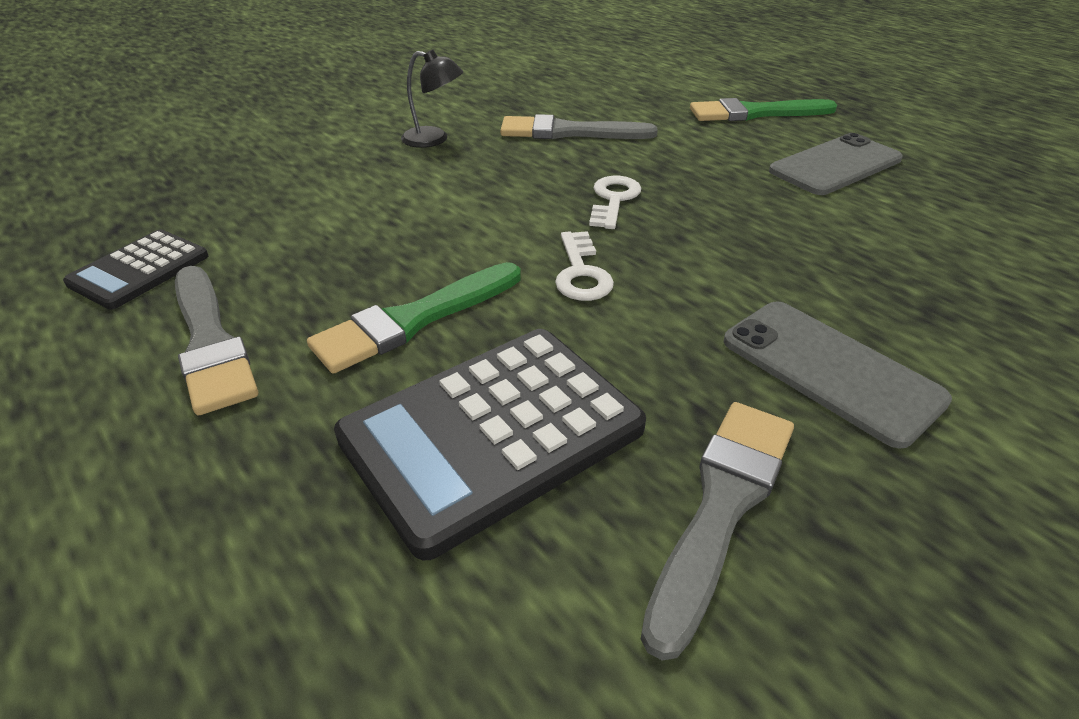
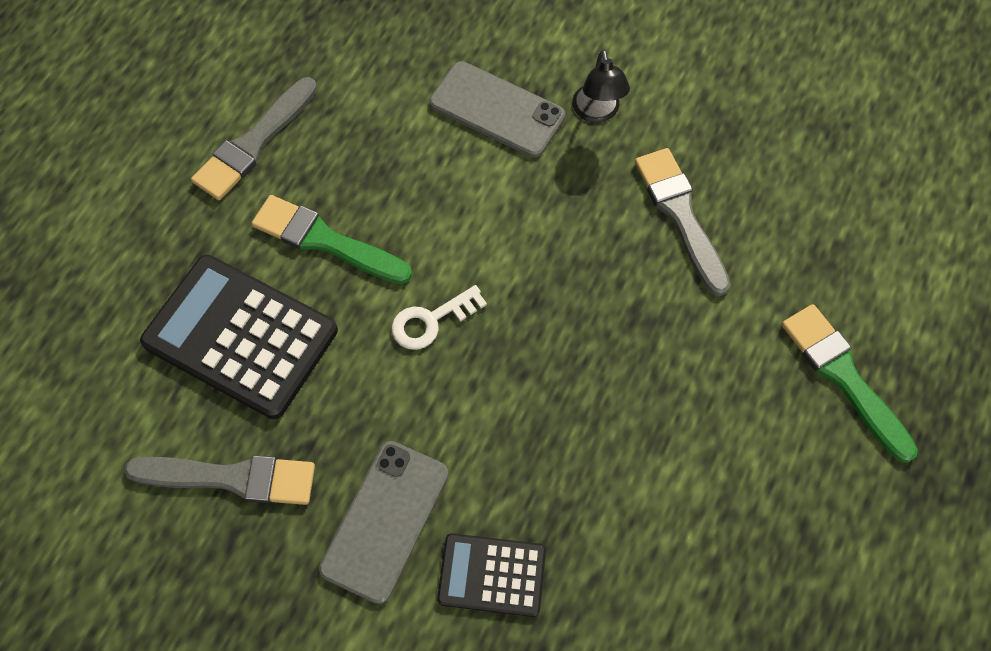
camera: 65 degrees right, 25 degrees up
(139, 270) = (305, 50): black calculator -> black calculator (492, 575)
(613, 200) = (560, 303): white key -> none
(835, 165) = (744, 482): grey phone -> grey phone (497, 109)

